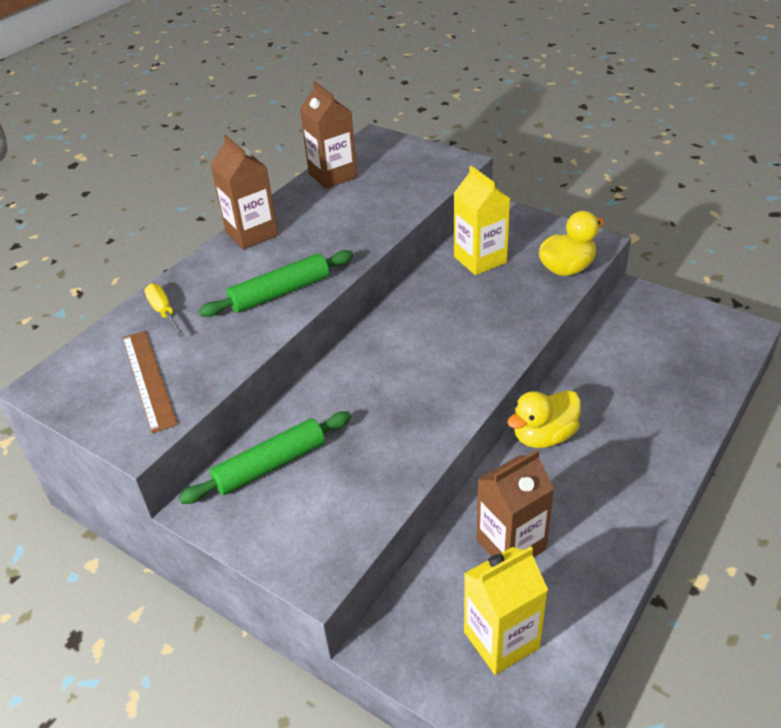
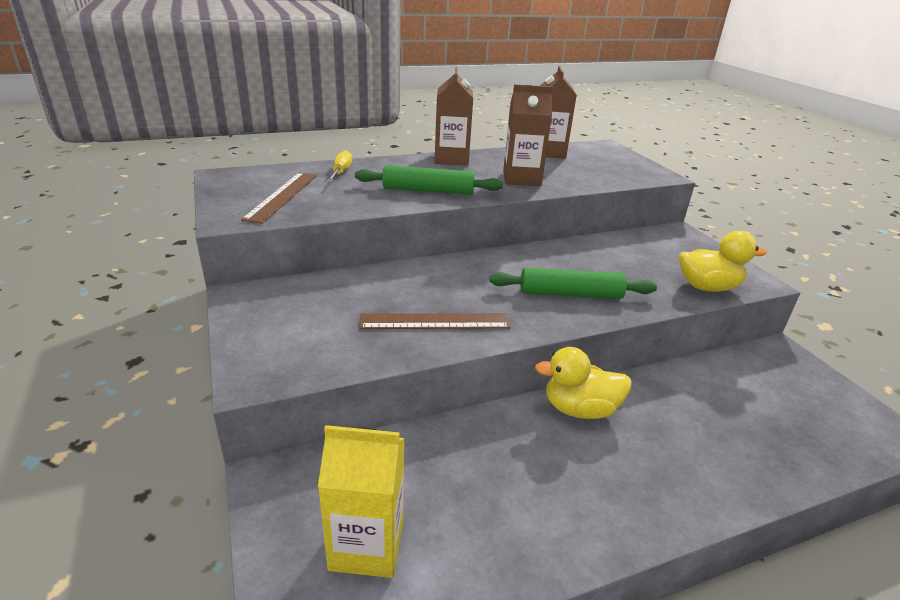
camera: 30 degrees right, 10 degrees down
(270, 465) = (316, 296): green rolling pin -> green rolling pin (570, 294)
(399, 430) = (435, 321): none -> brown ruler
(480, 260) = (629, 252): yellow carton -> none
(511, 544) = (461, 473): brown carton -> brown carton (521, 179)

